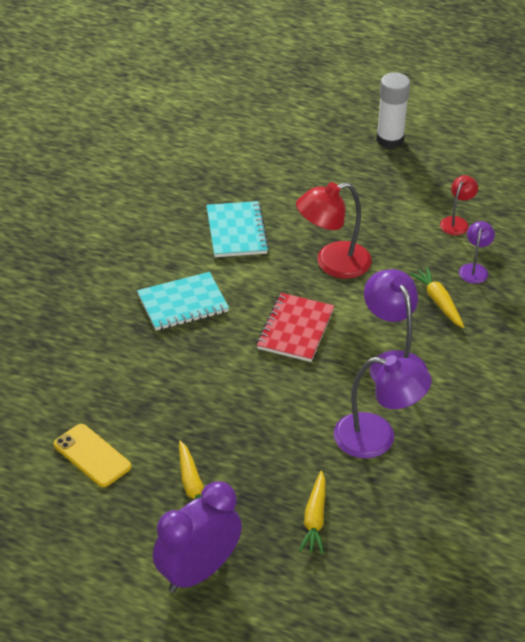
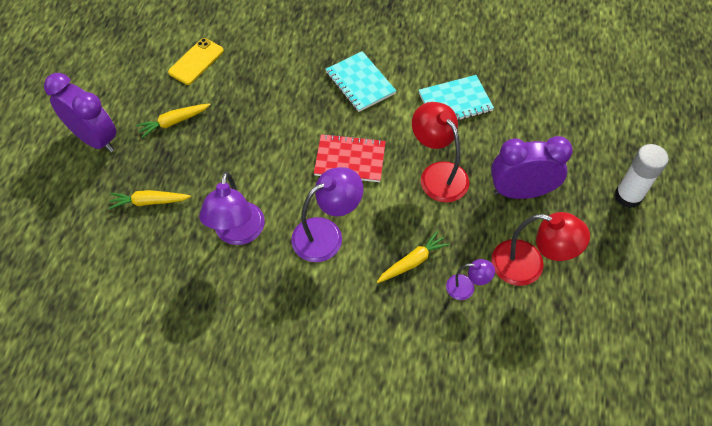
camera: 80 degrees right, 15 degrees up
(369, 208) = (520, 192): none -> purple clock
(456, 222) = (529, 266): red lamp -> red lamp, size x1.86

